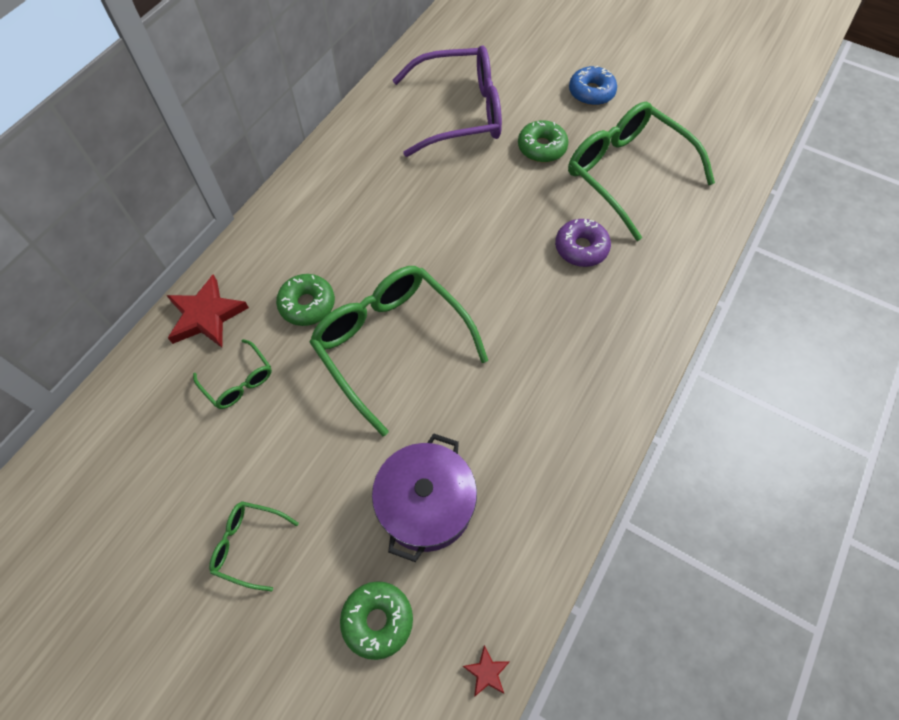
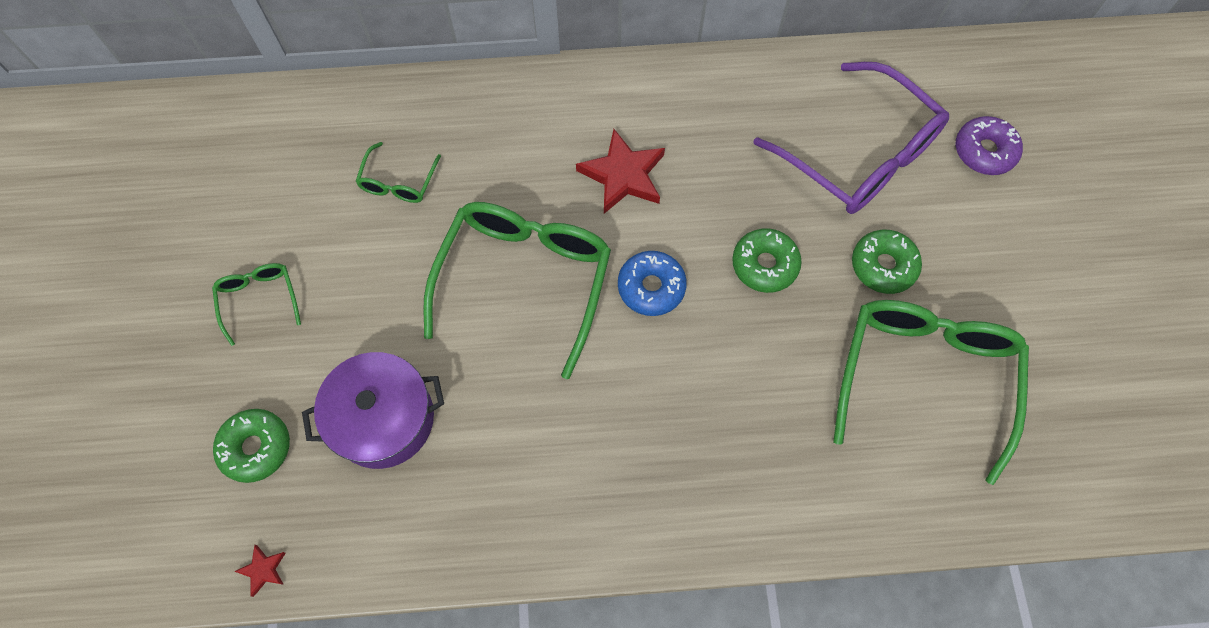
camera: 55 degrees right, 5 degrees up
(206, 316) = (443, 109): red star -> red star (623, 175)
(307, 304) = (514, 180): green donut -> green donut (764, 265)
(581, 248) = (777, 388): purple donut -> purple donut (984, 151)
(591, 92) = (1014, 269): blue donut -> blue donut (651, 287)

